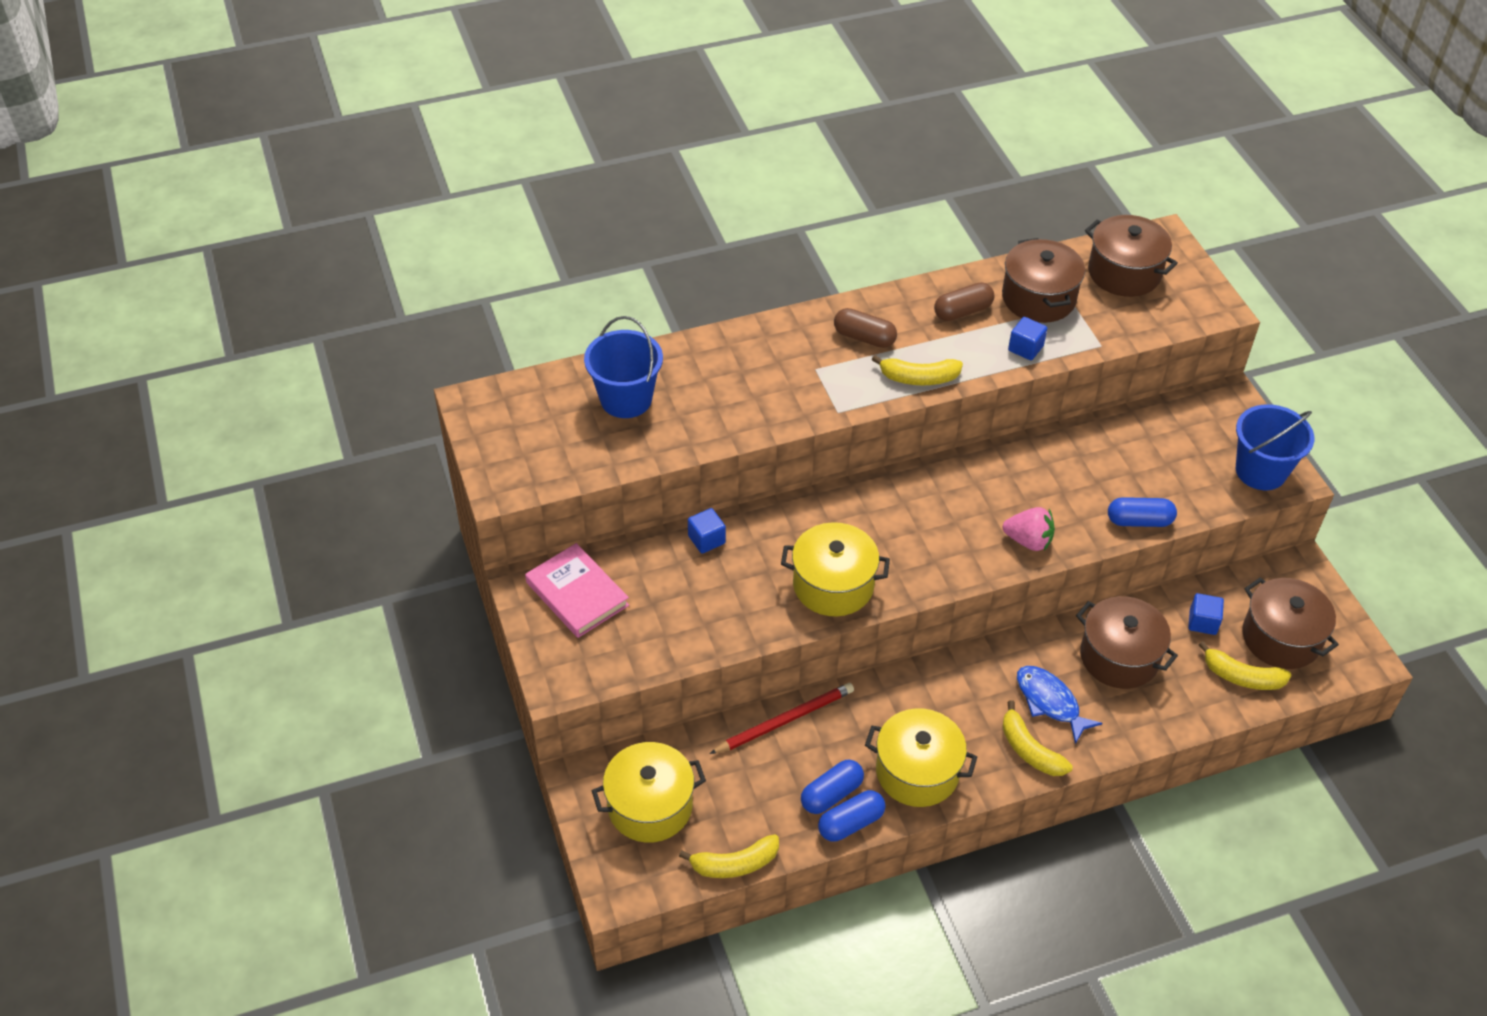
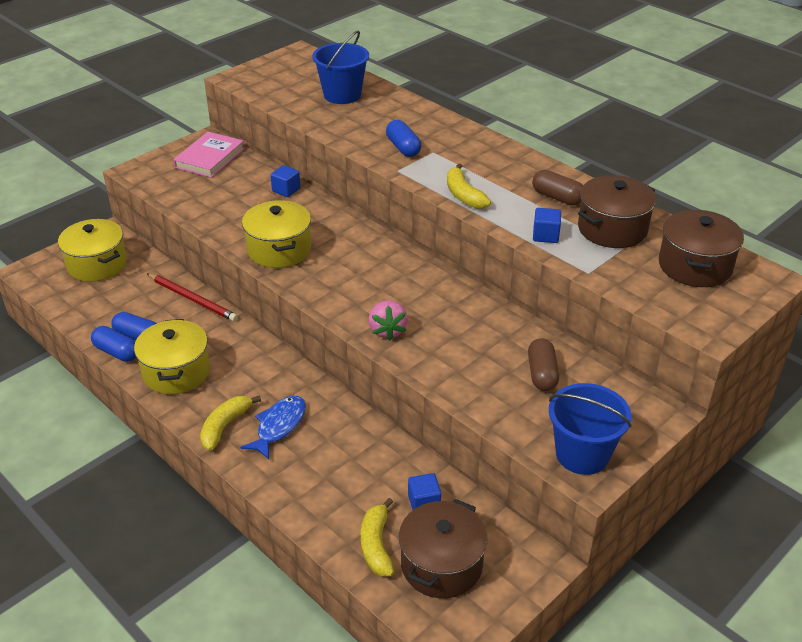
camera: 65 degrees right, 10 degrees down
(734, 864) = (64, 310): yellow banana -> none
(864, 337) = (484, 163): brown capsule -> brown capsule (542, 374)
(1119, 657) = (350, 456): brown pot -> none
(1139, 521) = (456, 388): blue capsule -> blue capsule (403, 148)

